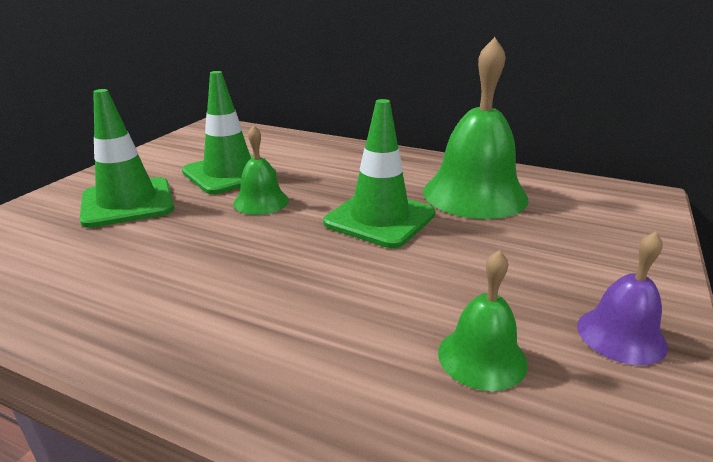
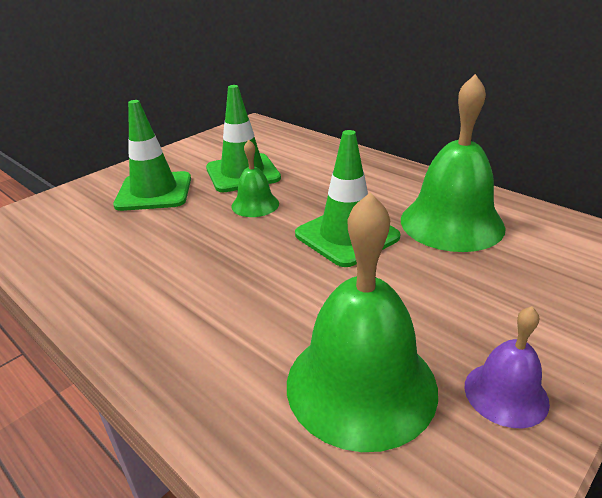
camera: 20 degrees right, 5 degrees up
(482, 357) = (361, 384): green bell -> green bell, size x1.94

